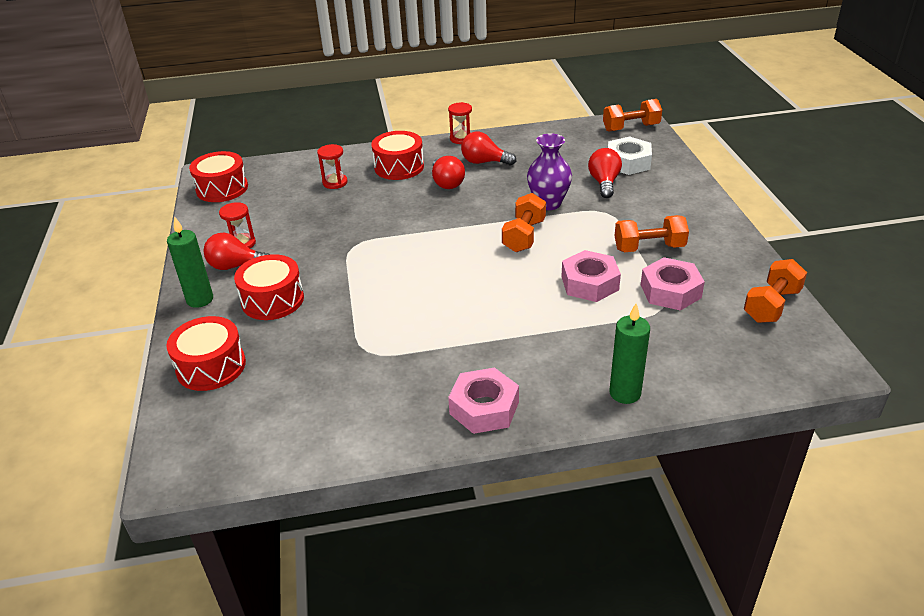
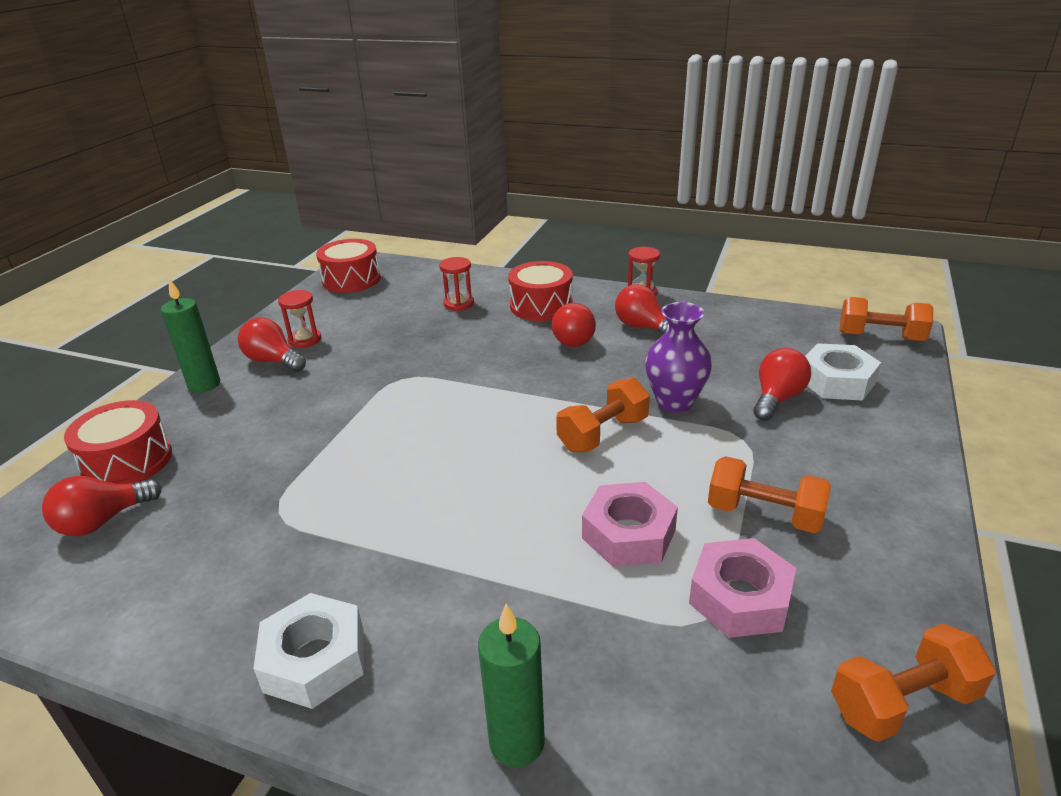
camera: 30 degrees right, 5 degrees down
(246, 404) = (103, 521): none -> red light bulb
(272, 300) = (262, 410): red drum -> none
(484, 408) = (314, 660): pink nut -> white nut

